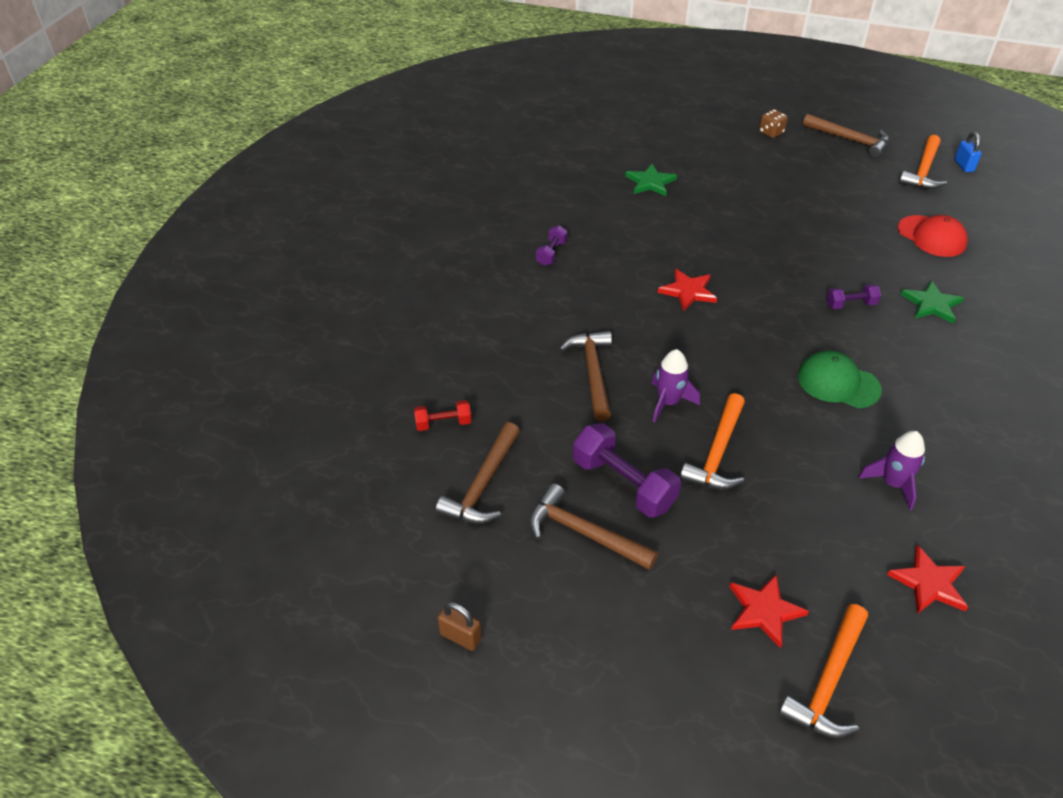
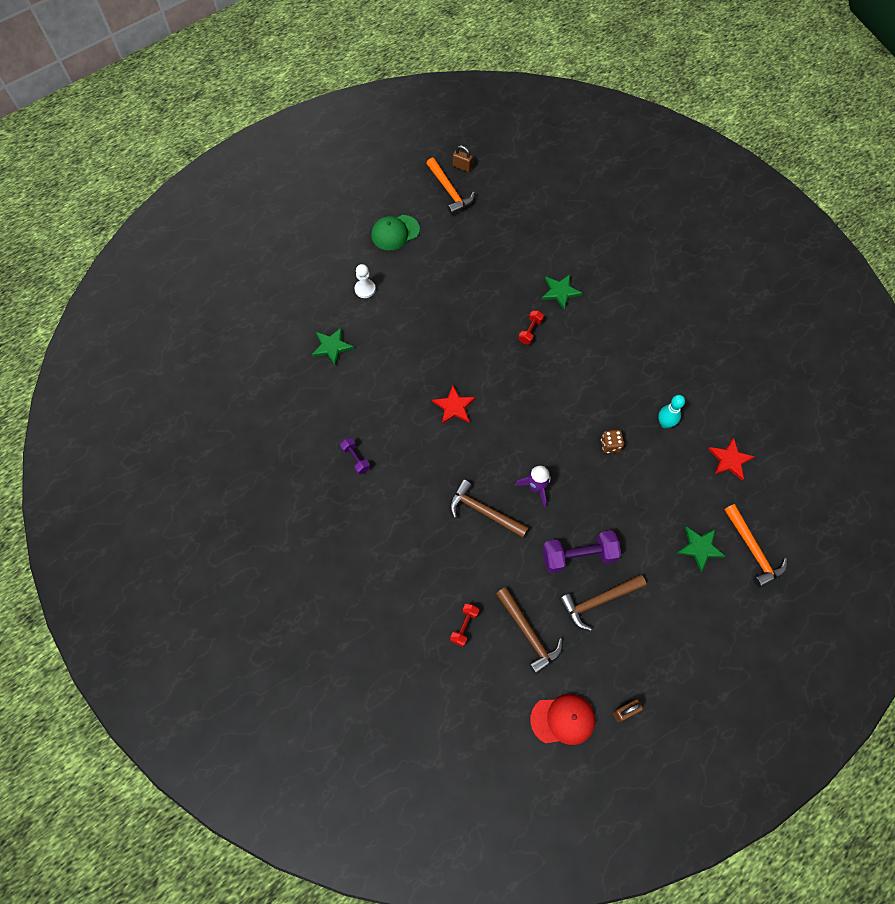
camera: 55 degrees left, 20 degrees up
(717, 453) = (589, 491): orange hammer -> none
(737, 172) = (365, 289): none -> white pawn
(764, 611) = (700, 548): red star -> green star
(771, 133) = (341, 236): brown dice -> brown dice (610, 445)
(838, 383) = (583, 389): green cap -> green cap (395, 233)
(850, 140) = (387, 201): brown hammer -> none
(850, 304) = (530, 331): purple dumbbell -> red dumbbell
(892, 484) = (665, 423): purple rocket -> turquoise bowling pin
(932, 236) = (508, 241): red cap -> red cap (563, 719)
(964, 165) = (462, 167): blue padlock -> brown padlock

